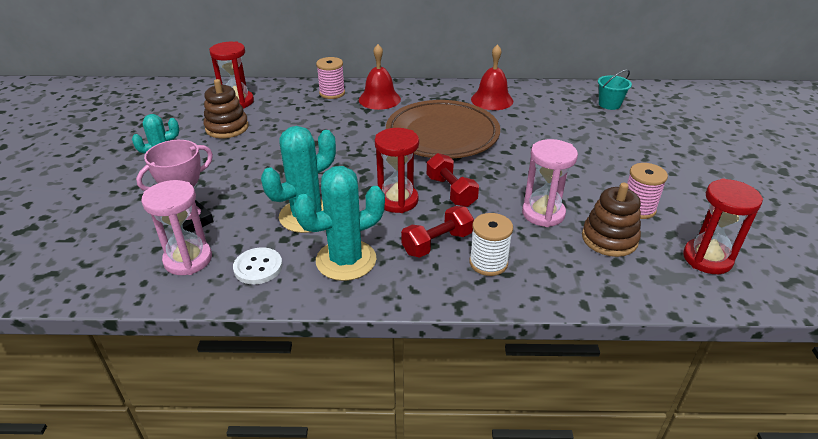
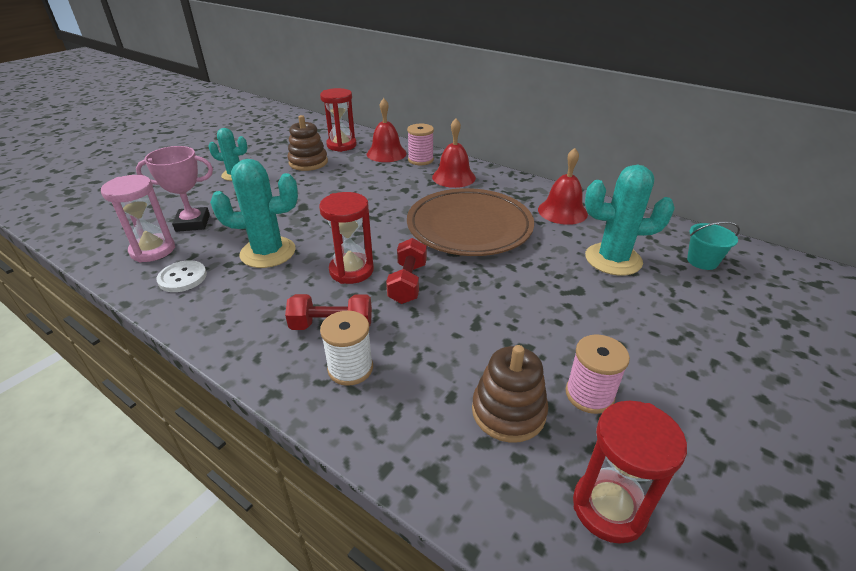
camera: 35 degrees right, 0 degrees up
(292, 96) = (386, 153): none -> red bell
(346, 260) = (244, 303): turquoise cactus -> turquoise cactus (613, 259)
(543, 213) = (469, 346): pink hourglass -> none

